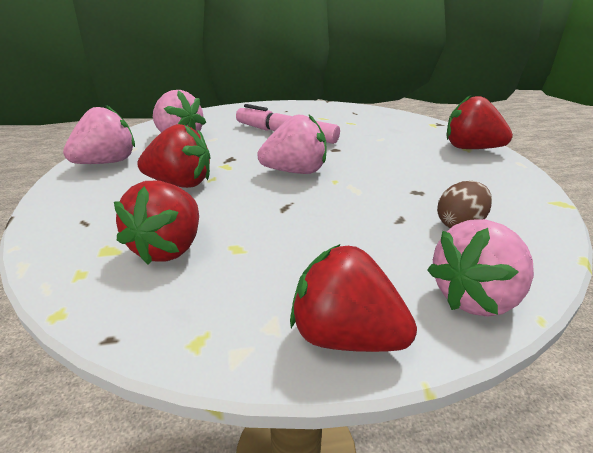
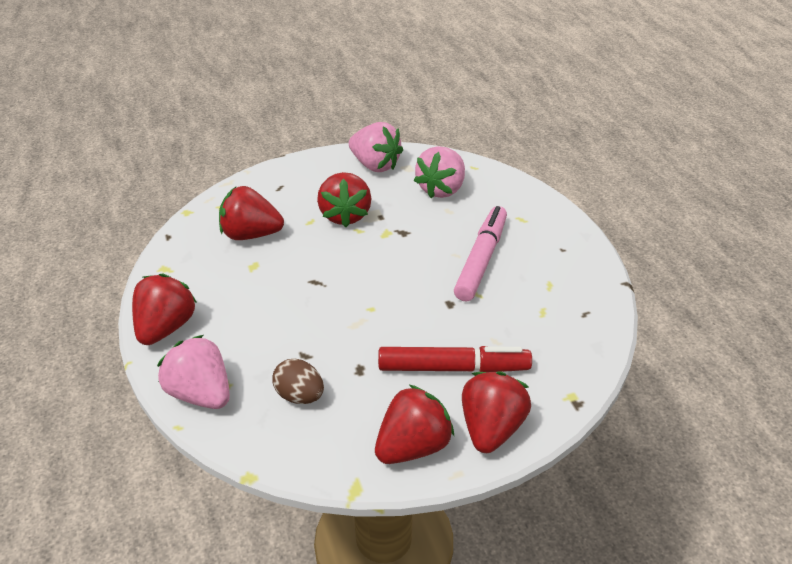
camera: 80 degrees right, 10 degrees up
(295, 171) = (384, 279): pink strawberry -> none
(411, 154) = (453, 368): none -> red marker
(501, 176) = (413, 446): none -> red strawberry

